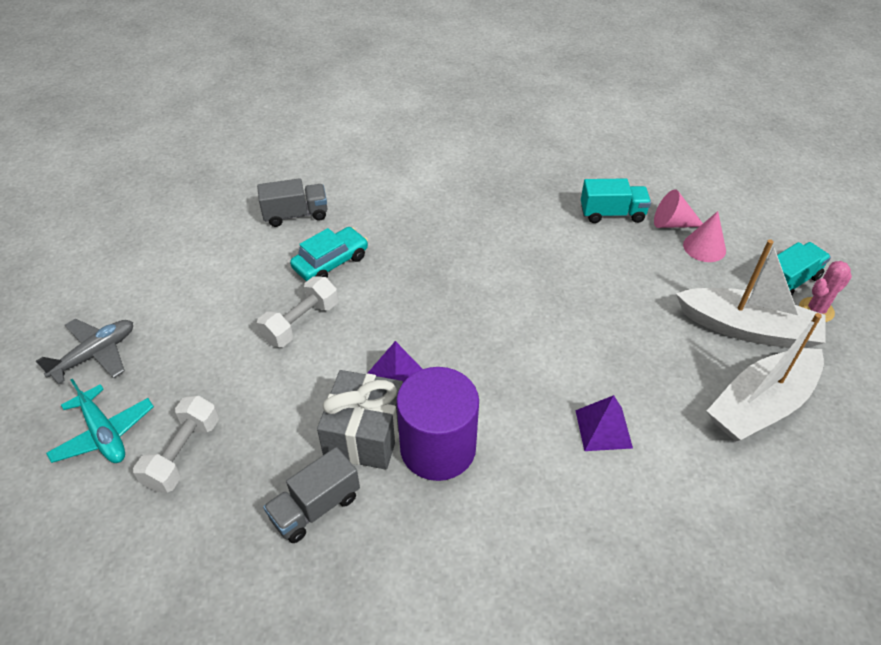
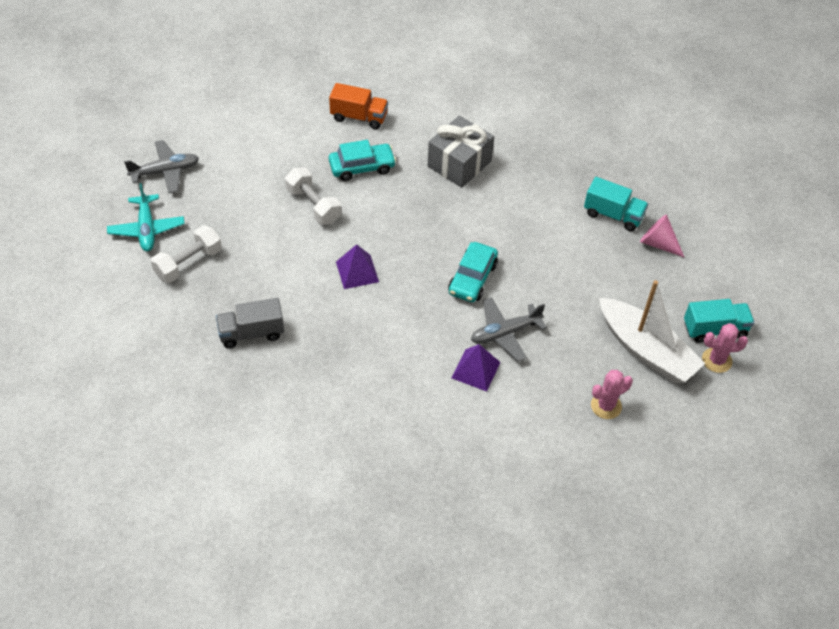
camera: 25 degrees right, 5 degrees up
(296, 215) = (359, 117): grey truck -> orange truck
(301, 323) = (313, 205): white dumbbell -> white dumbbell turned 75 degrees clockwise
(365, 433) = (310, 301): grey gift -> grey gift (459, 164)
(438, 448) = (352, 331): purple cylinder -> none
(526, 330) = (472, 278): none -> turquoise car
(602, 373) = (505, 333): none -> grey plane
(704, 247) = (668, 274): pink cone -> none
(761, 405) = (606, 406): white boat -> pink cactus

